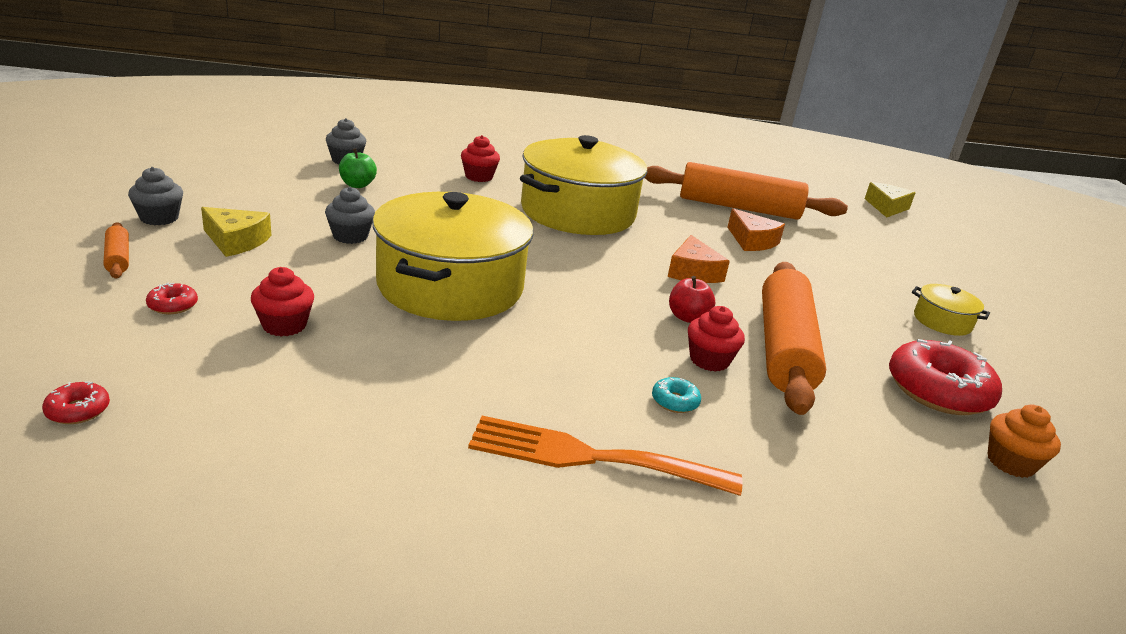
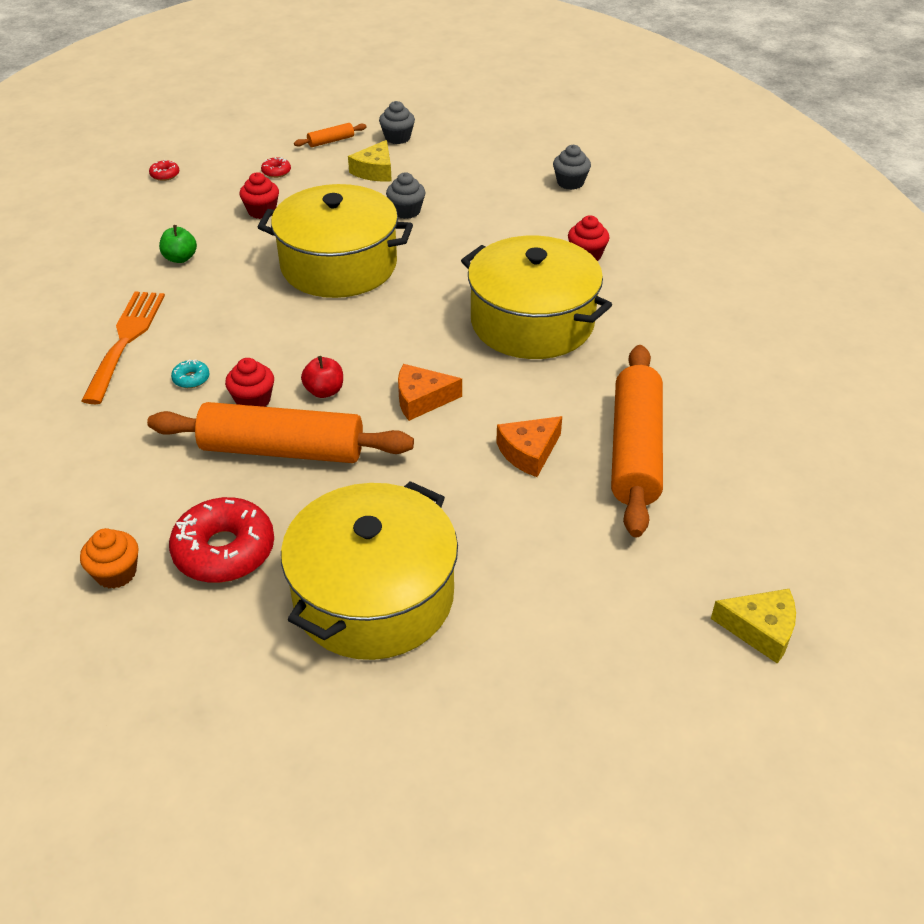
camera: 90 degrees right, 15 degrees up
(357, 185) = (514, 197): green apple -> green apple (180, 258)
(942, 321) = (373, 596): yellow pot -> yellow pot, size x2.38

